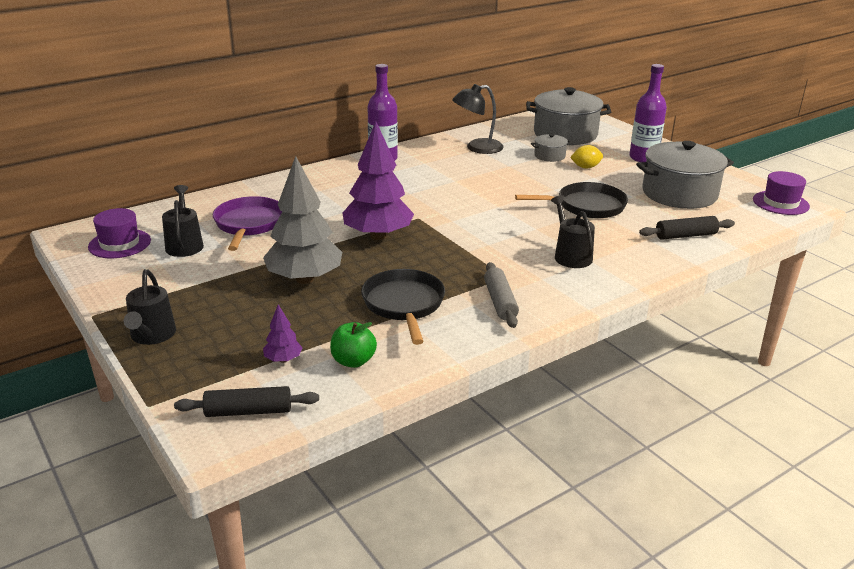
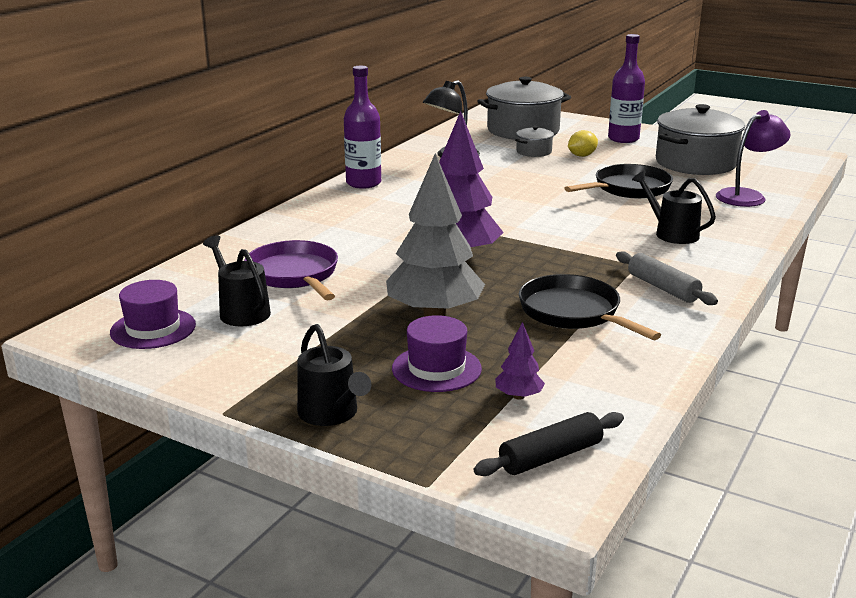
camera: 25 degrees left, 5 degrees down
(353, 361) = (594, 377): green apple -> none
(685, 235) = (747, 196): black rolling pin -> purple lamp
(780, 203) = (788, 155): purple hat -> purple hat (436, 368)

